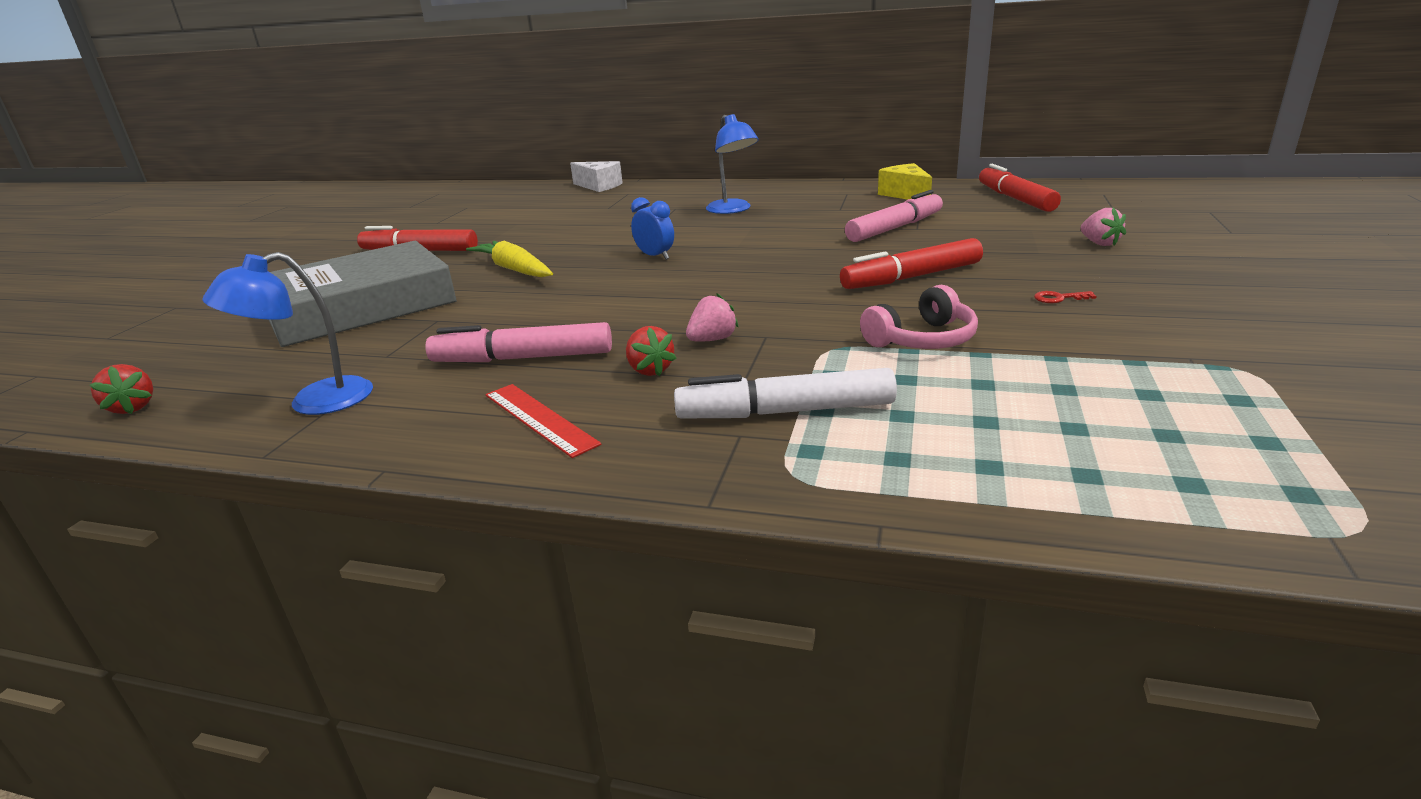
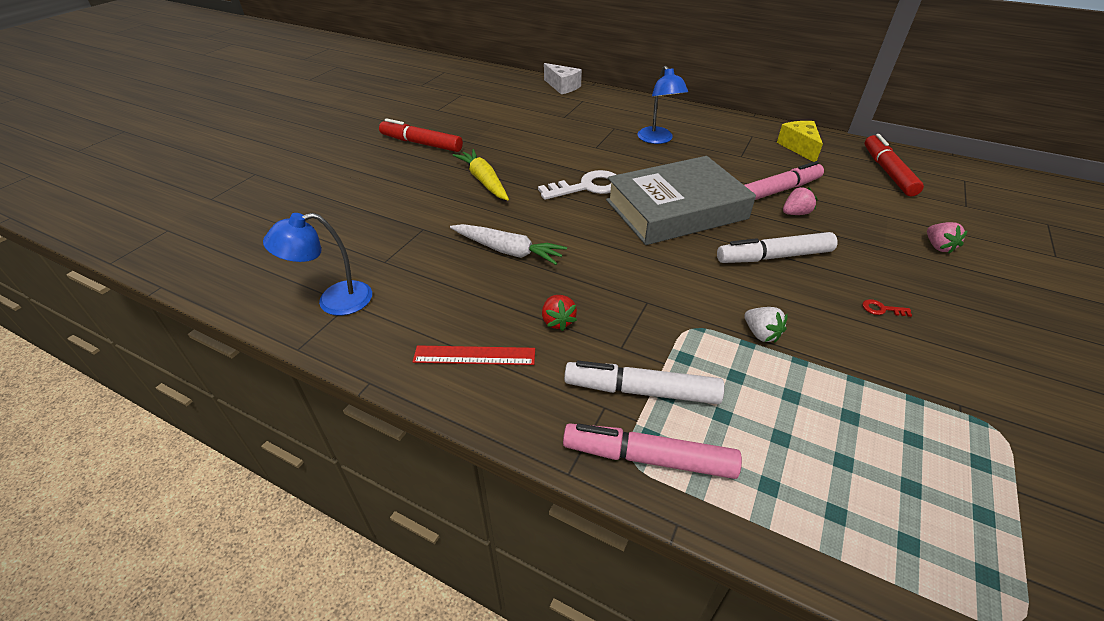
camera: 10 degrees right, 15 degrees up
(133, 407) = (223, 279): red strawberry -> none
(360, 307) = (374, 201): grey book -> grey book (676, 209)
(523, 358) = (474, 286): pink marker -> pink marker (648, 458)
(539, 419) = (474, 356): red ruler -> red ruler turned 60 degrees counterclockwise
(563, 321) = (508, 251): none -> white carrot
(655, 256) = (587, 187): blue clock -> white key
(712, 340) = (608, 297): pink strawberry -> pink strawberry (795, 213)
(911, 277) = (774, 257): red marker -> white marker
(922, 339) = (761, 334): pink headphones -> white strawberry

